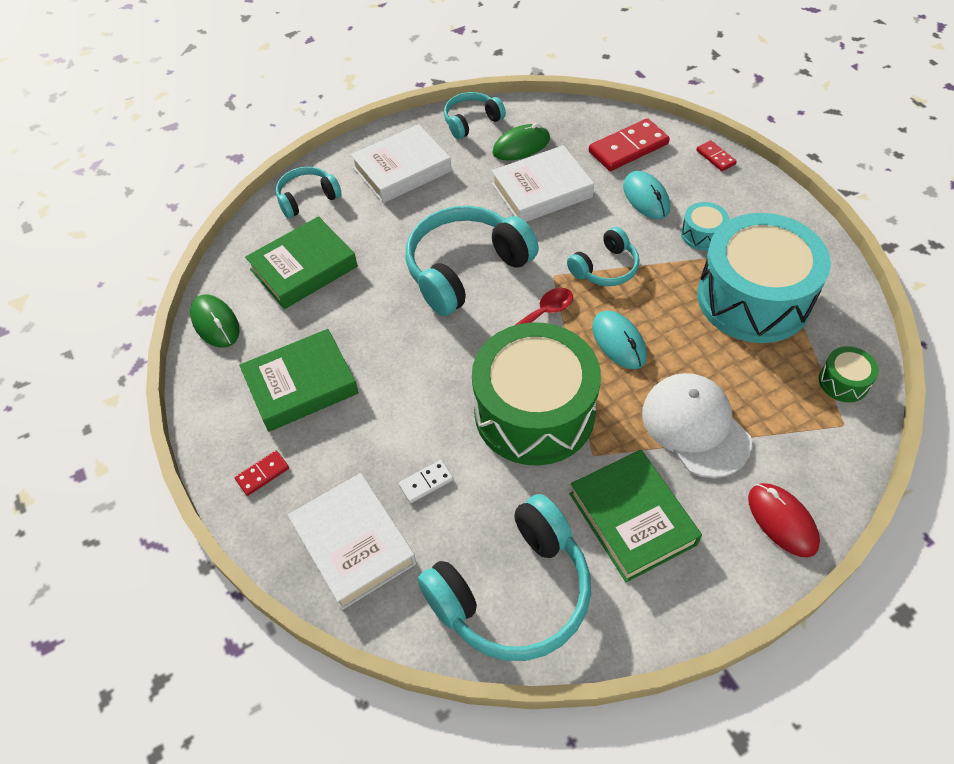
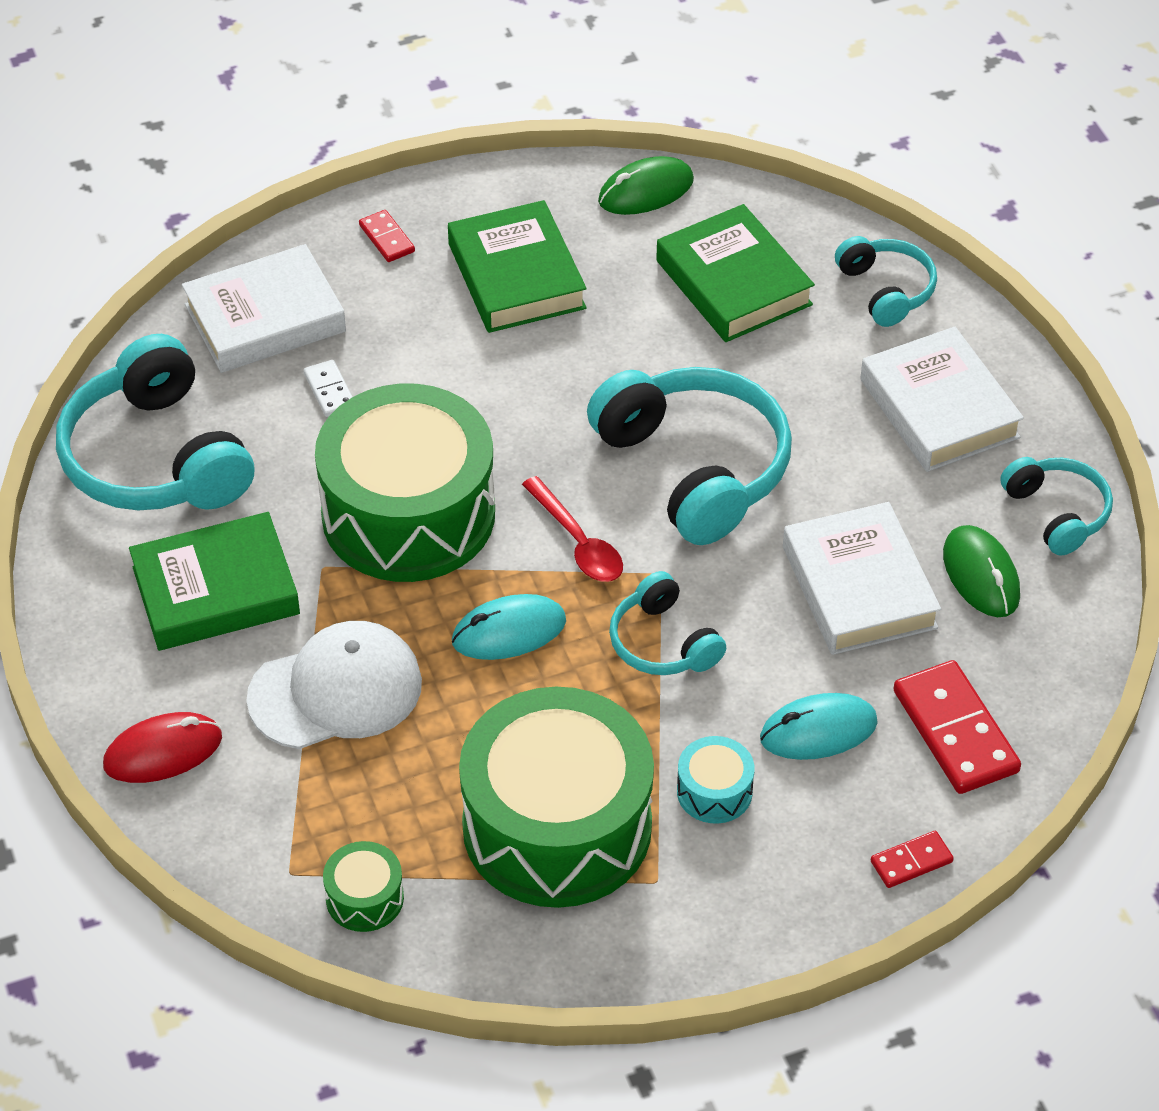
camera: 95 degrees right, 5 degrees down
(753, 298) = (557, 826): turquoise drum -> green drum

